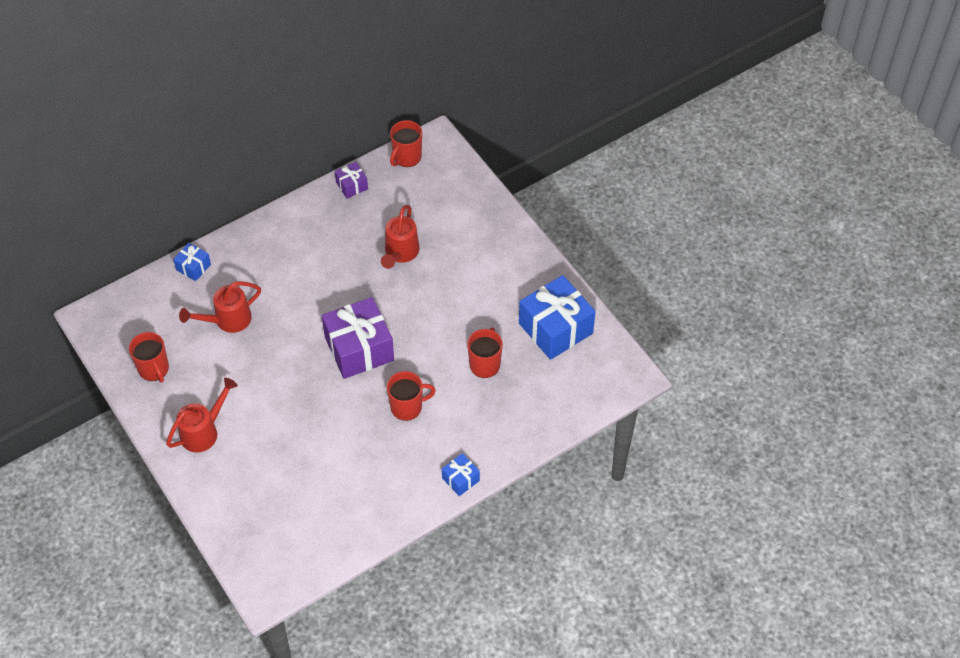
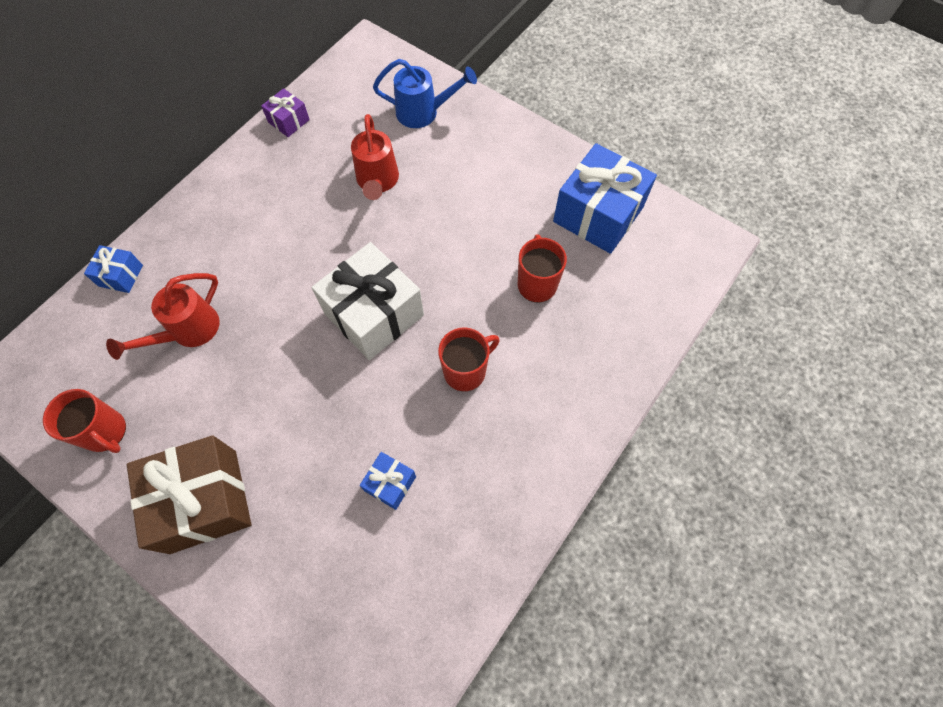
camera: 20 degrees left, 10 degrees up
(203, 431) = (203, 500): red watering can -> brown gift
(359, 349) = (374, 314): purple gift -> white gift
(406, 157) = (341, 73): red mug -> none
(457, 209) = (423, 112): none -> blue watering can
(460, 479) = (575, 447): blue gift -> blue gift (390, 483)

